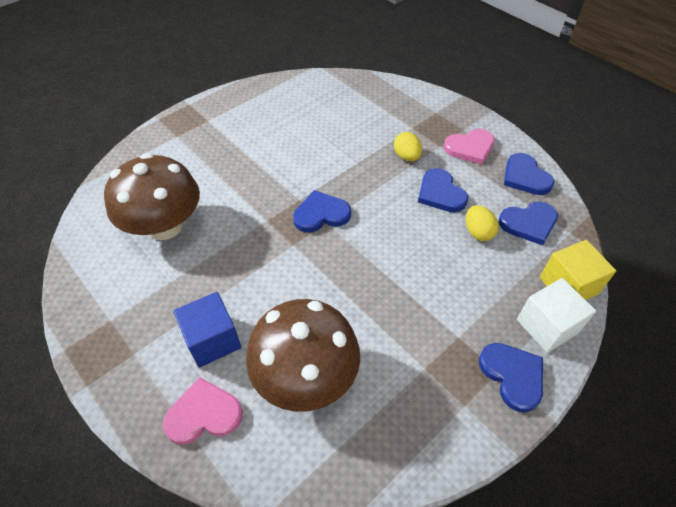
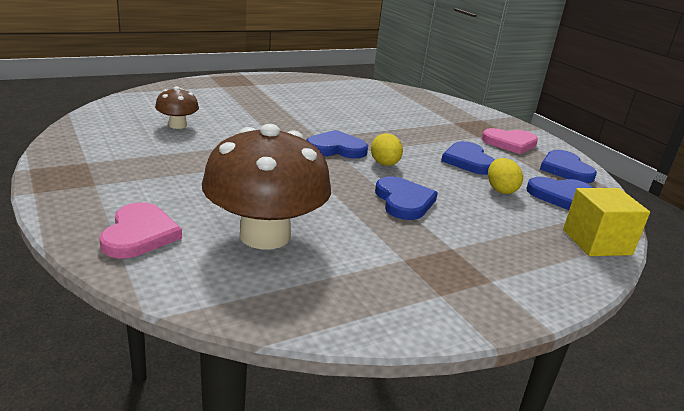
camera: 10 degrees right, 25 degrees down
(164, 226) = (177, 125): brown mushroom -> brown mushroom, size x0.47
(204, 414) = (139, 234): pink heart -> pink heart turned 90 degrees clockwise
(212, 340) = (180, 193): blue cube -> none
(406, 156) = (440, 135): yellow egg -> yellow egg (385, 164)
(512, 376) = (508, 287): blue heart -> blue heart (404, 201)
(547, 326) = (562, 263): white cube -> none

